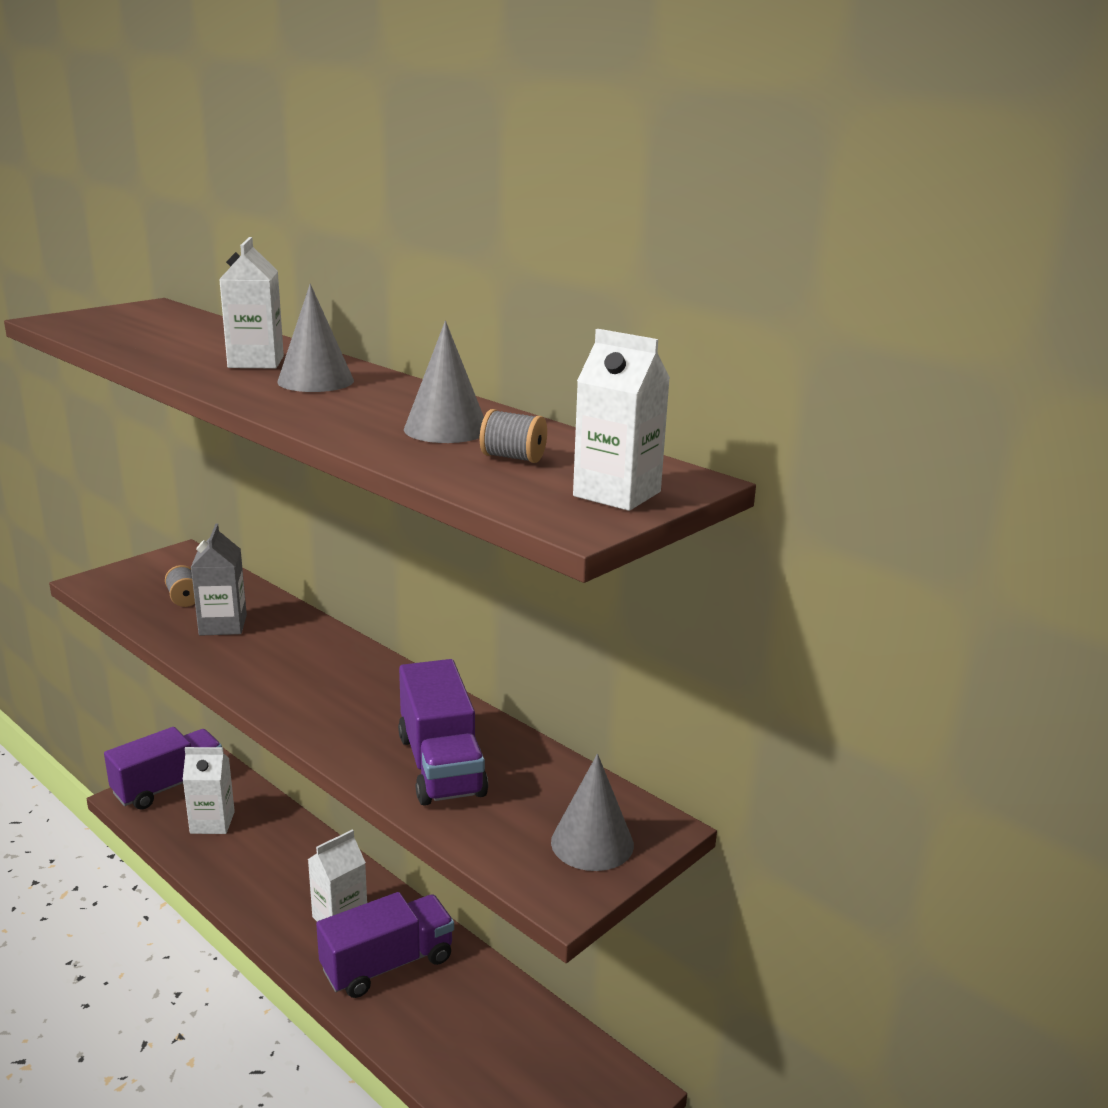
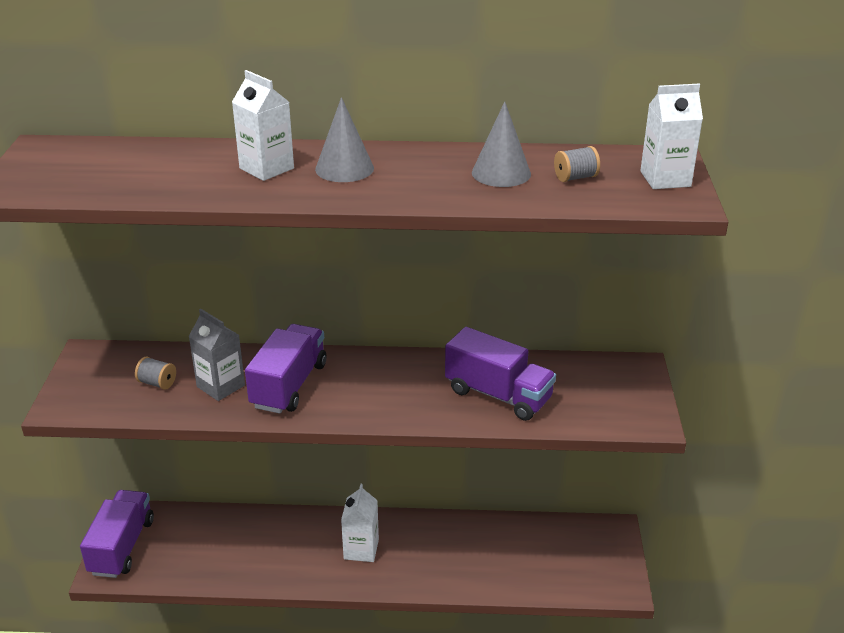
camera: 40 degrees left, 10 degrees up
(212, 822) = (193, 549): white carton -> none
(387, 964) = (422, 554): purple truck -> purple truck (289, 385)
(592, 843) = (626, 390): grey cone -> none

